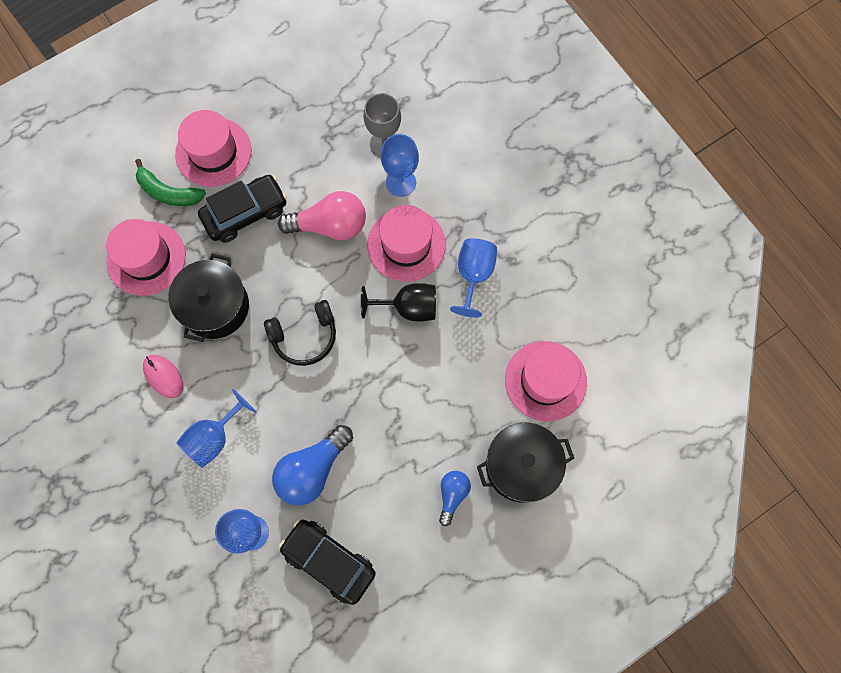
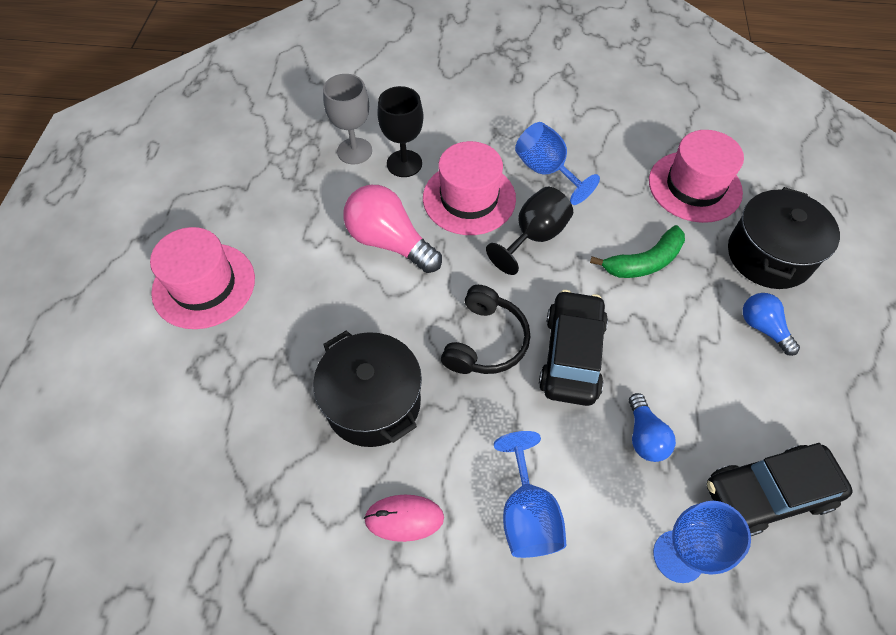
camera: 50 degrees left, 15 degrees down
(146, 258) = (246, 433): pink hat -> none
(168, 192) = (198, 357): green banana -> green banana (644, 262)
(245, 213) = (299, 302): black car -> black car (571, 355)
(312, 470) = (644, 436): blue light bulb -> blue light bulb, size x0.57
(330, 225) = (389, 242): pink light bulb -> pink light bulb turned 90 degrees counterclockwise
(401, 182) = (404, 163): blue goblet -> black goblet

